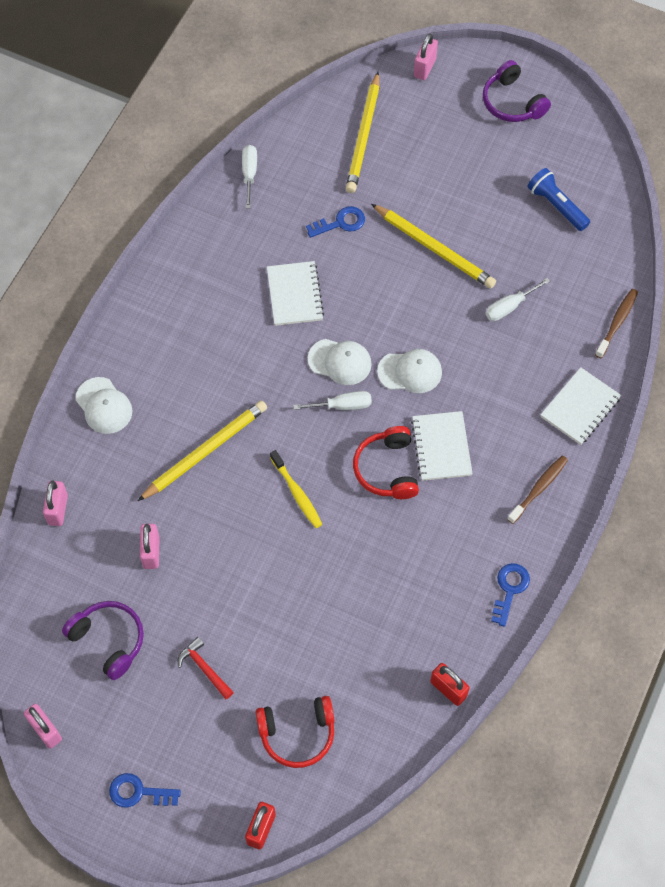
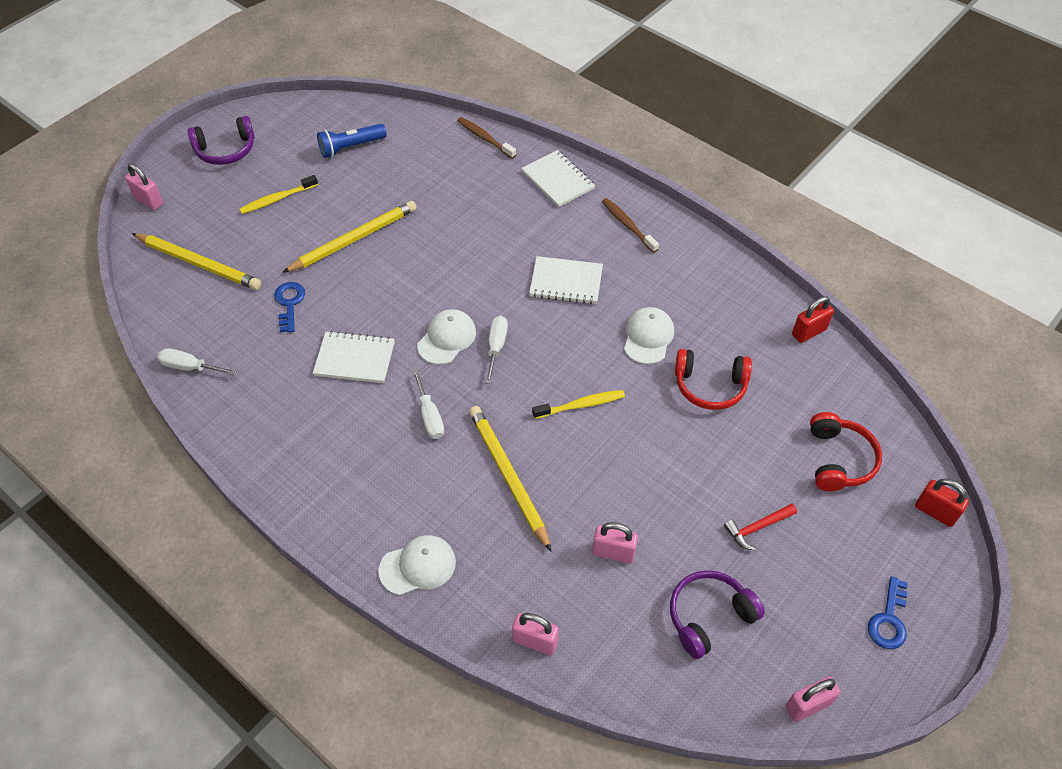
camera: 75 degrees left, 10 degrees down
(387, 469) = (576, 327): red headphones -> red headphones (710, 386)
(410, 372) = (479, 287): white cap -> white cap (648, 337)
(463, 168) = (277, 199): none -> yellow toothbrush
(509, 307) = (439, 202): white screwdriver -> white screwdriver (429, 416)
(510, 589) = (720, 267): blue key -> none

